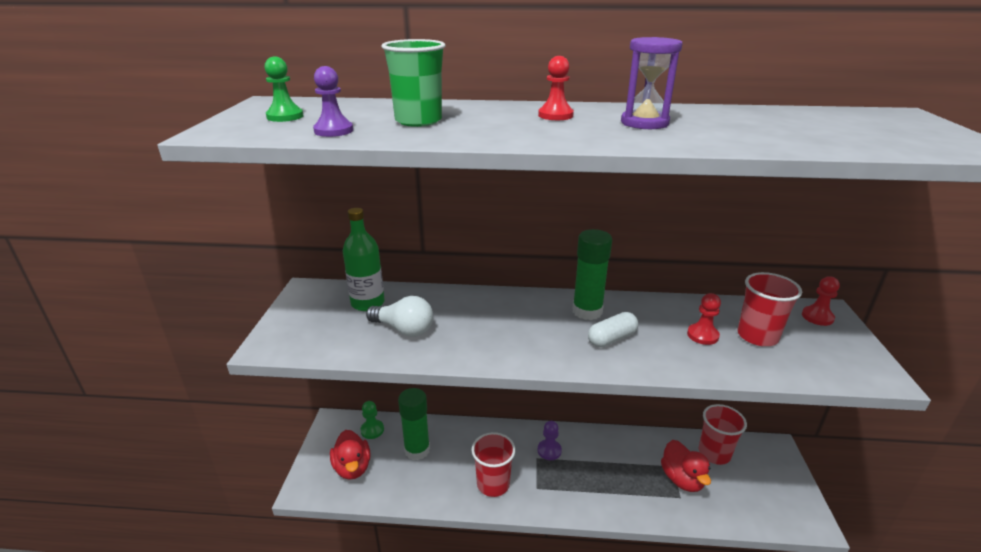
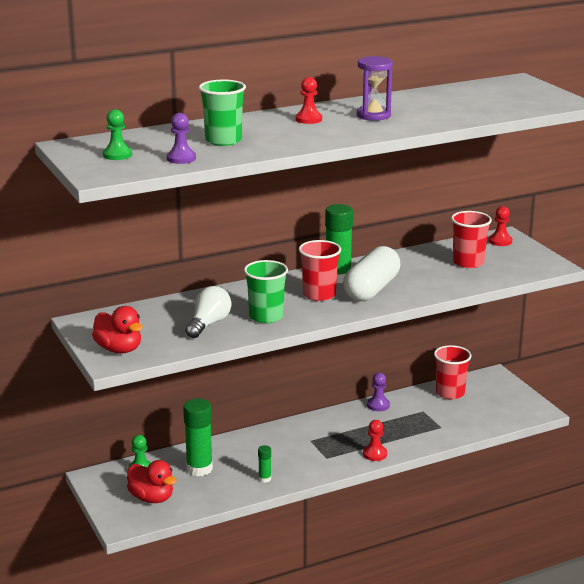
camera: 30 degrees left, 5 degrees down
(367, 303) = (153, 316): green bottle -> none
(404, 329) = (208, 324): white light bulb -> white light bulb turned 60 degrees counterclockwise
(461, 489) = (264, 479): none -> green glue stick
(467, 339) = (266, 317): none -> green cup
(493, 484) = (288, 467): red cup -> red cup (319, 295)
(549, 450) = (317, 432): purple pawn -> purple pawn (378, 405)
(612, 339) = (371, 289): white capsule -> white capsule, size x1.79
(682, 479) = (435, 416): red duck -> red duck (119, 349)
(702, 335) = (432, 271): red pawn -> red pawn (375, 454)

